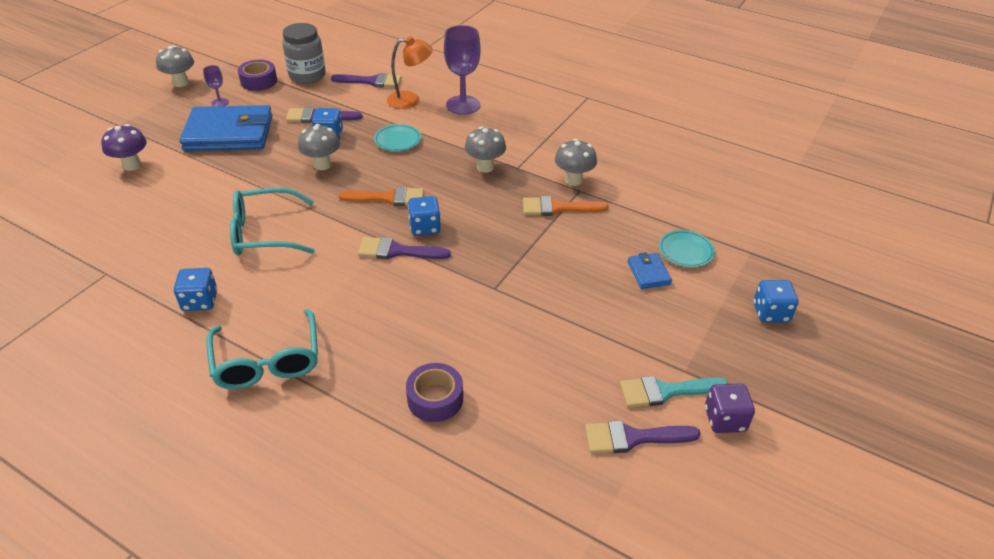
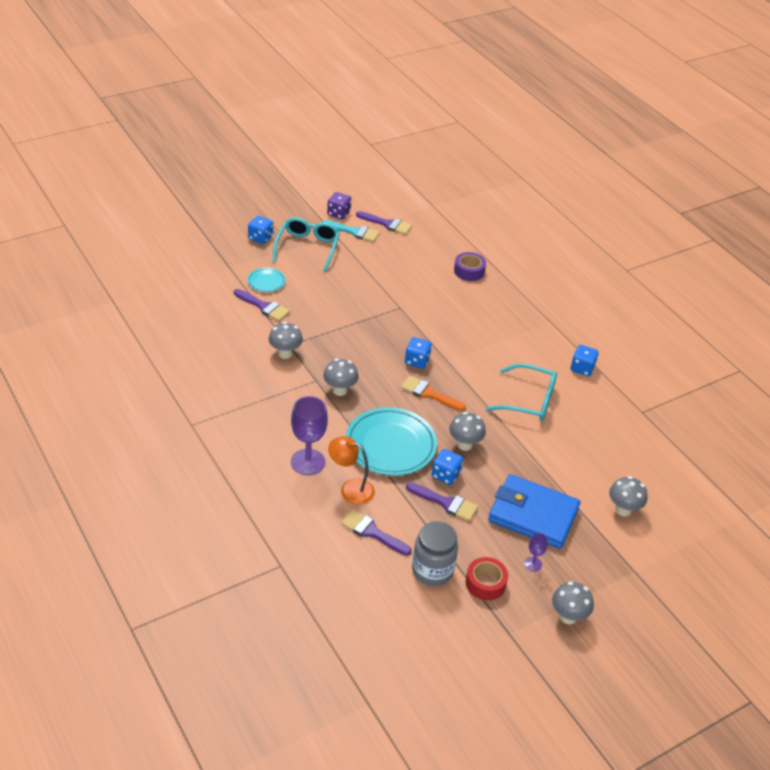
camera: 155 degrees left, 0 degrees up
(132, 165) = (623, 510): purple mushroom -> grey mushroom
(259, 81) = (485, 583): purple tape -> red tape
(267, 361) = (549, 320): turquoise glasses -> turquoise glasses (307, 248)
(397, 140) = (390, 445): turquoise plate -> turquoise plate, size x2.09
(397, 251) = (445, 352): purple brush -> purple brush (264, 306)
(557, 208) = (317, 338): orange brush -> none
(648, 273) = (302, 280): blue wallet -> none

